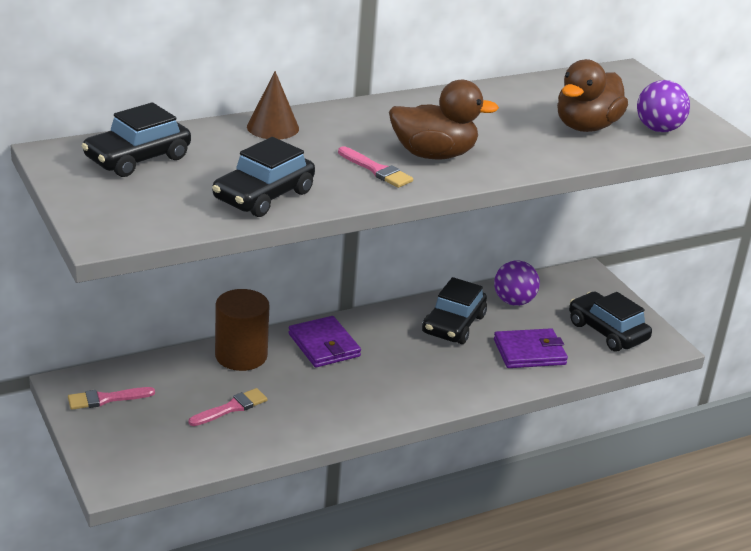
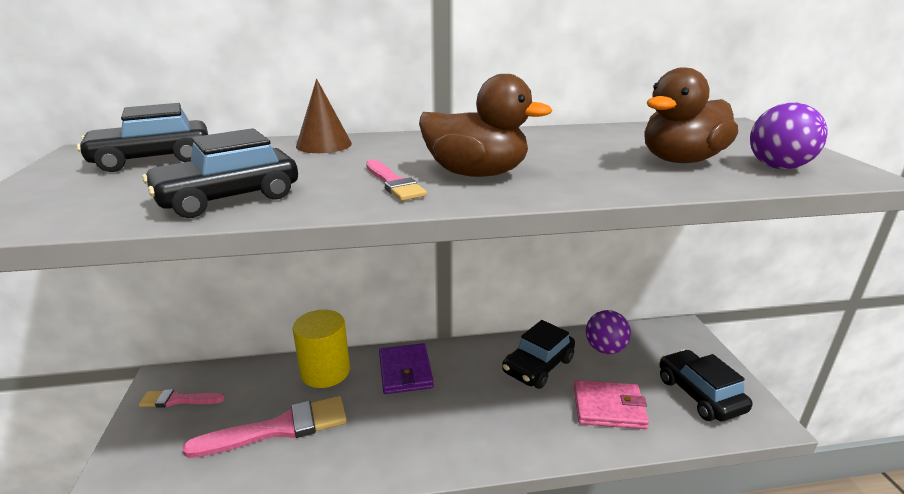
camera: 20 degrees right, 5 degrees down
(231, 408) = (279, 428): pink brush -> pink brush, size x1.78
(241, 355) = (325, 372): brown cylinder -> yellow cylinder
(529, 352) = (608, 407): purple wallet -> pink wallet

